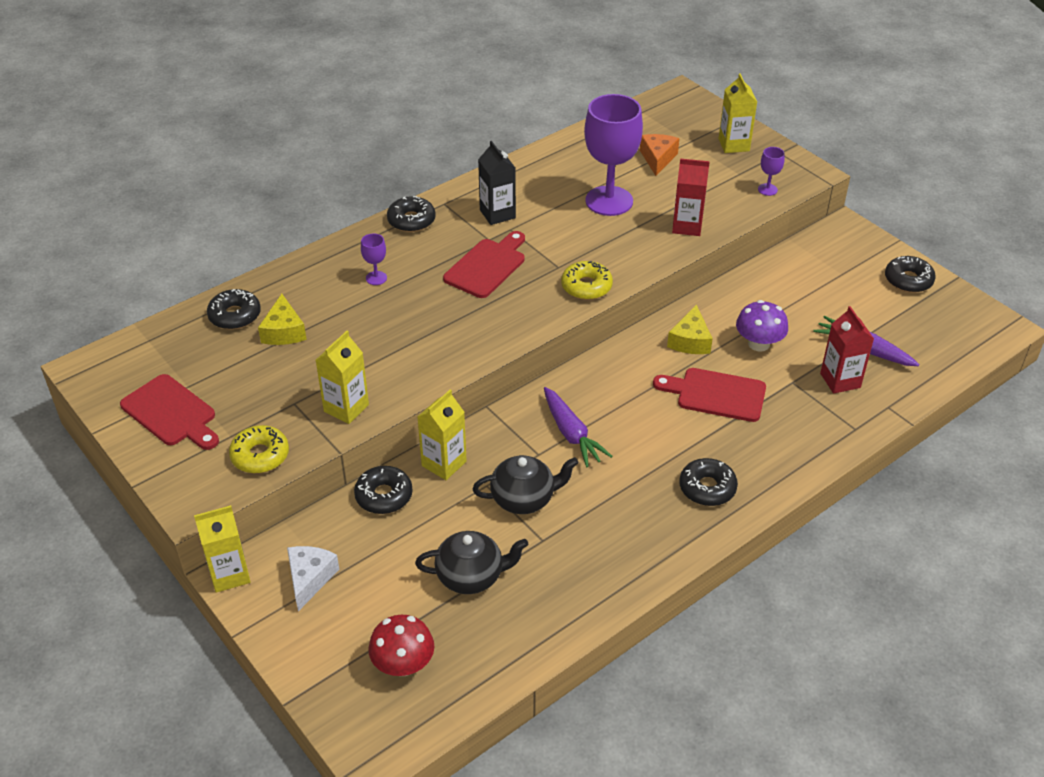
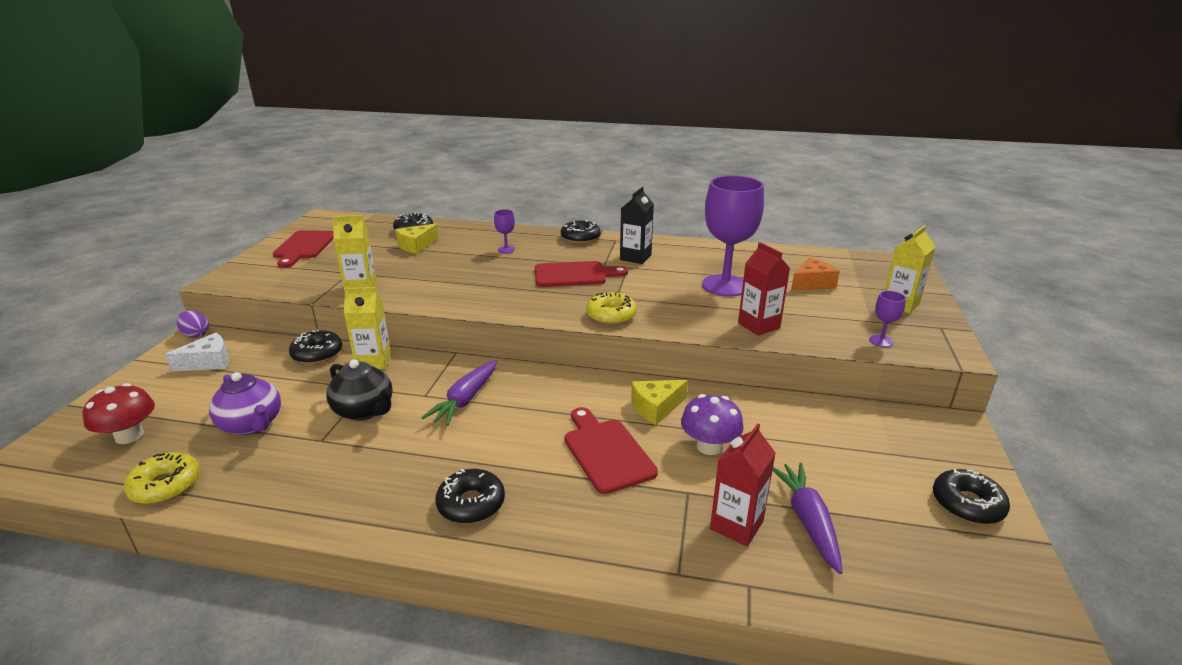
camera: 50 degrees right, 15 degrees down
(229, 574) = (196, 335): yellow carton -> purple egg
(260, 455) = (286, 282): yellow donut -> yellow donut (166, 485)
(471, 576) = (252, 424): black teapot -> purple teapot

